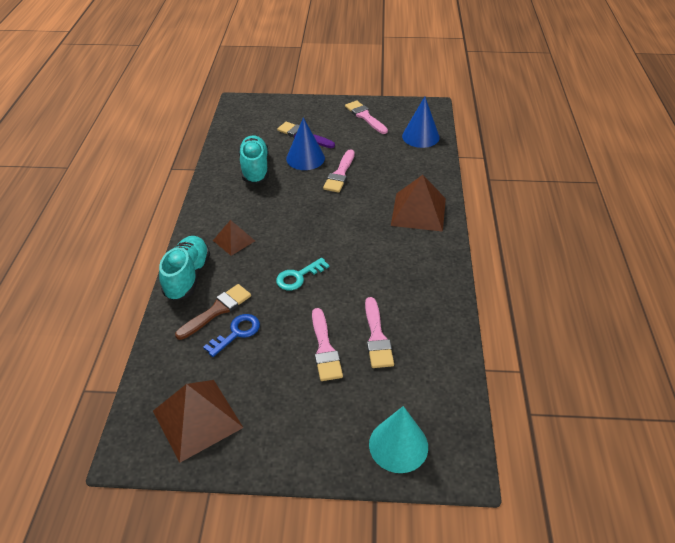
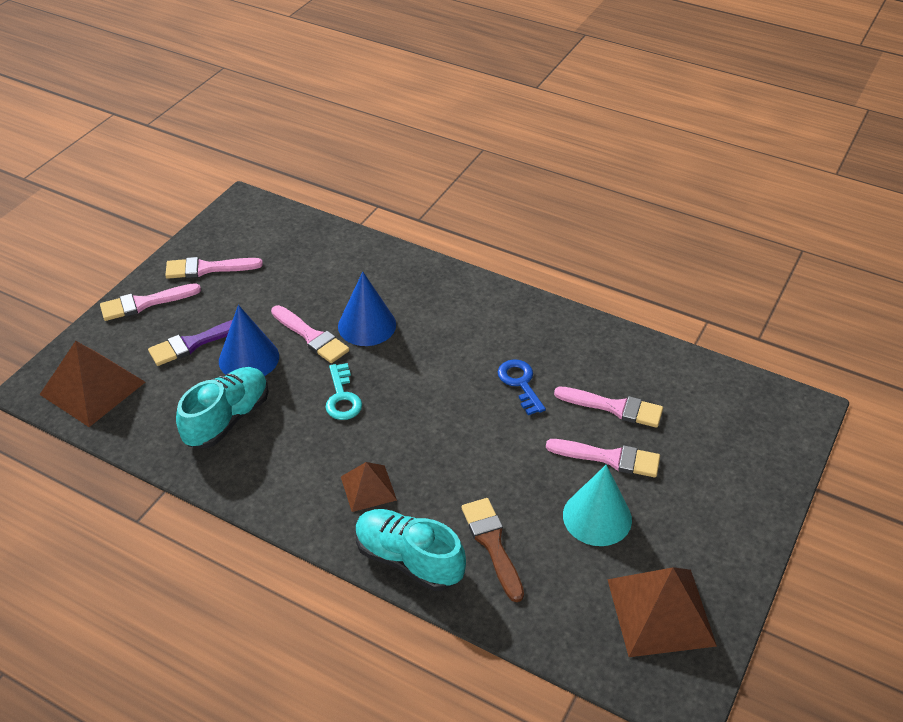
camera: 65 degrees left, 0 degrees up
(237, 333) = (542, 534): blue key -> blue key (520, 383)
(255, 169) = (227, 419): turquoise shoe -> turquoise shoe turned 105 degrees clockwise
(298, 277) = (480, 443): turquoise key -> turquoise key (342, 398)
(320, 108) = (145, 303): none -> pink brush
(398, 445) = (762, 444): turquoise cone -> turquoise cone (597, 517)
(418, 211) = (436, 296): brown pyramid -> brown pyramid (92, 388)
(420, 136) = (297, 237): blue cone -> blue cone (367, 325)

